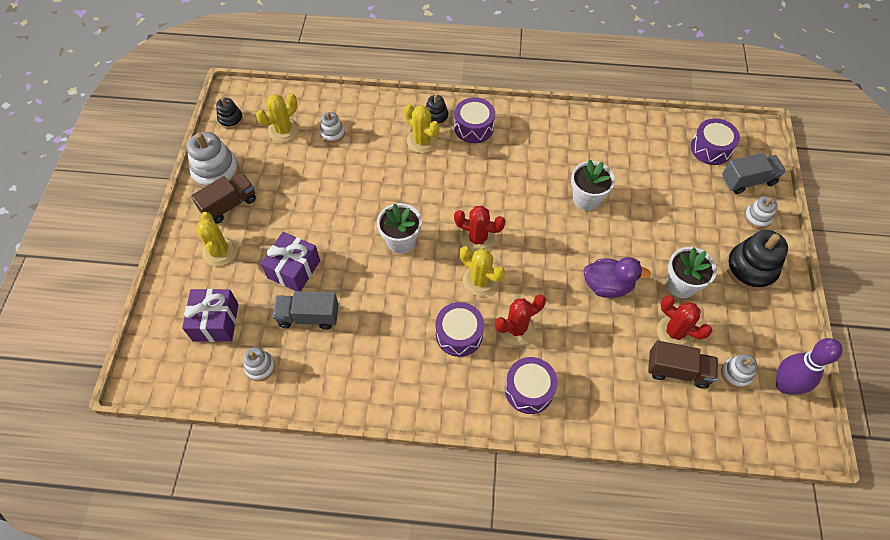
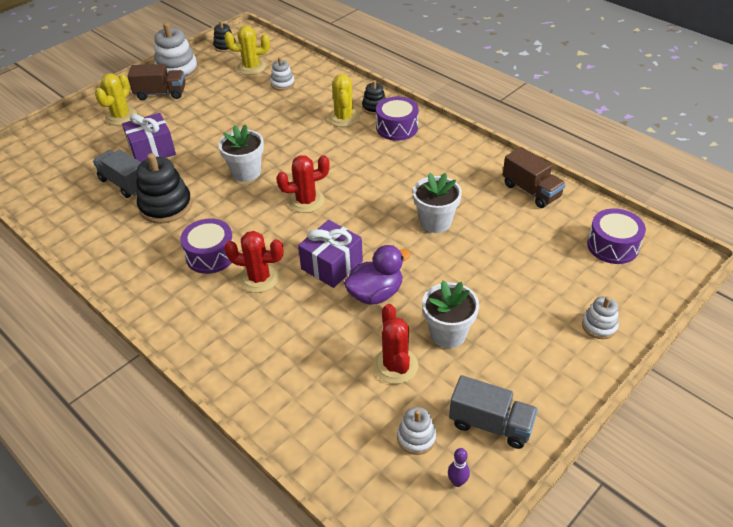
camera: 40 degrees right, 15 degrees down
(215, 322) = (67, 154): purple gift -> purple gift (332, 265)
(260, 367) = (57, 195): white stacking toy -> none
(477, 239) = (306, 201): red cactus -> red cactus turned 75 degrees counterclockwise
(480, 281) = (272, 229): yellow cactus -> none
(529, 390) = (215, 326): purple drum -> none
(607, 286) = (375, 294): purple duck -> purple duck turned 75 degrees counterclockwise
(677, 371) = (361, 397): brown truck -> brown truck (531, 191)
(748, 181) = (625, 291): grey truck -> grey truck (490, 424)
(750, 269) = (539, 363): black stacking toy -> black stacking toy (166, 206)
(784, 385) = (457, 482): purple bowling pin -> purple bowling pin, size x0.44

